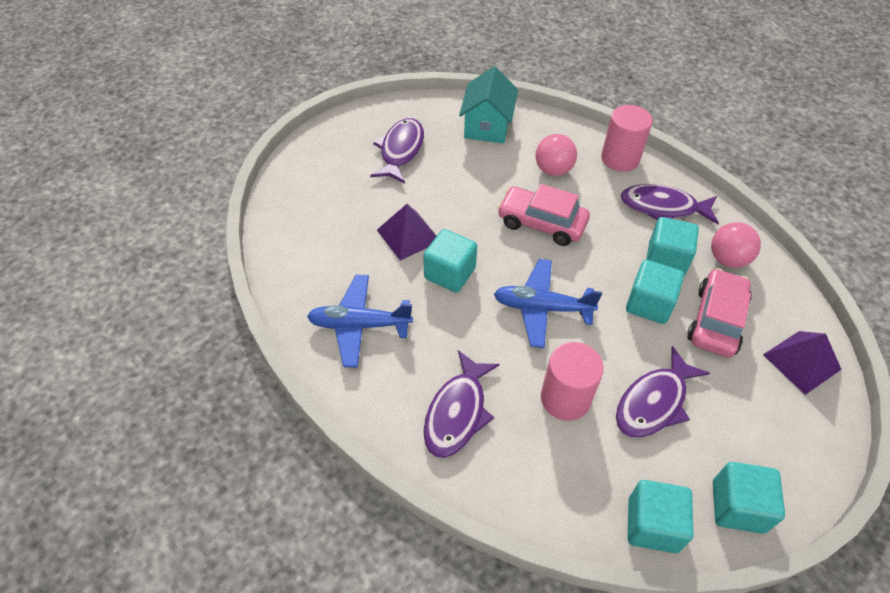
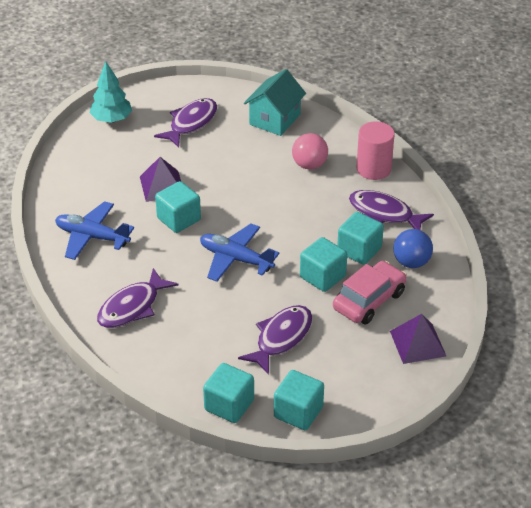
camera: 20 degrees right, 10 degrees down
(310, 166) = (111, 119): none -> turquoise tree
(541, 223) = (273, 201): pink car -> none
(565, 398) = (216, 319): pink cylinder -> none
(654, 402) = (281, 338): purple fish -> purple fish turned 150 degrees clockwise
(727, 259) = (411, 262): pink ball -> blue ball

